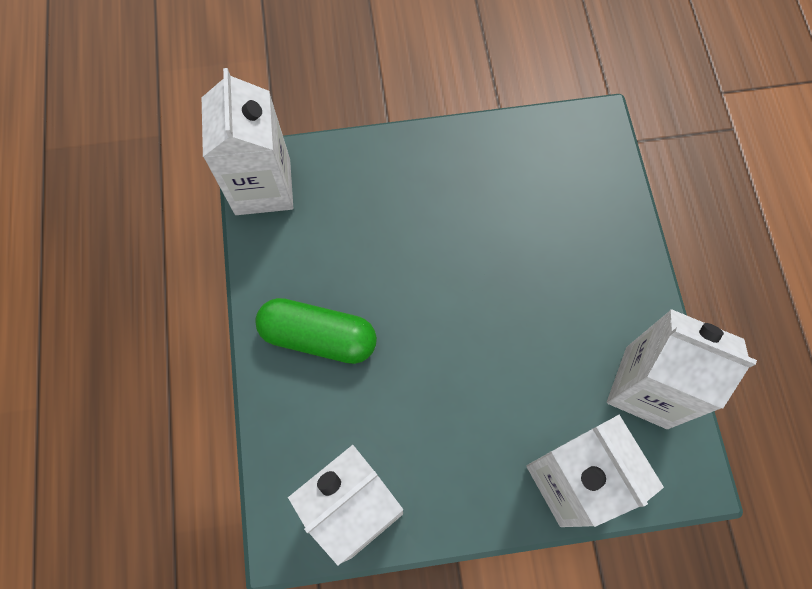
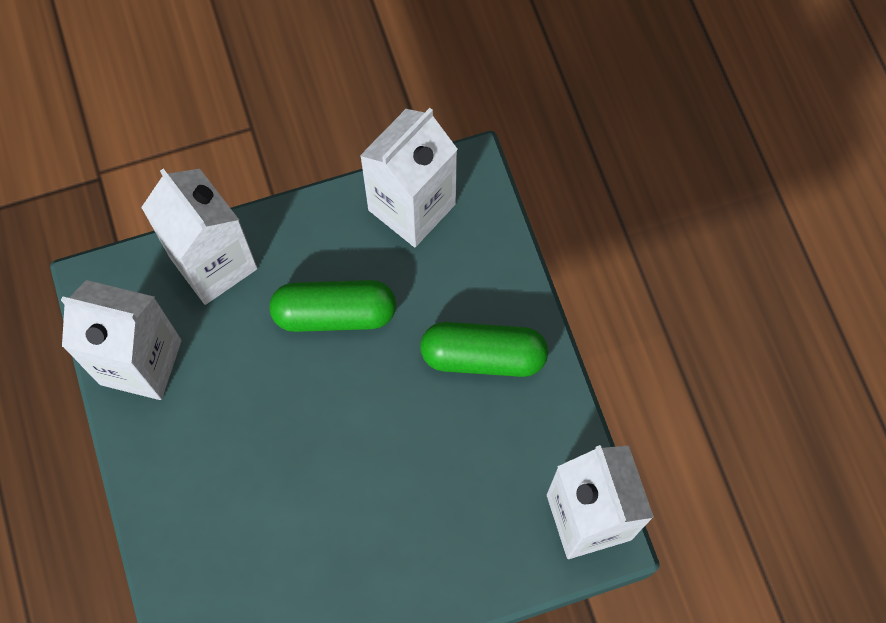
camera: 170 degrees right, 0 degrees up
(453, 404) = (334, 313): none -> green capsule

